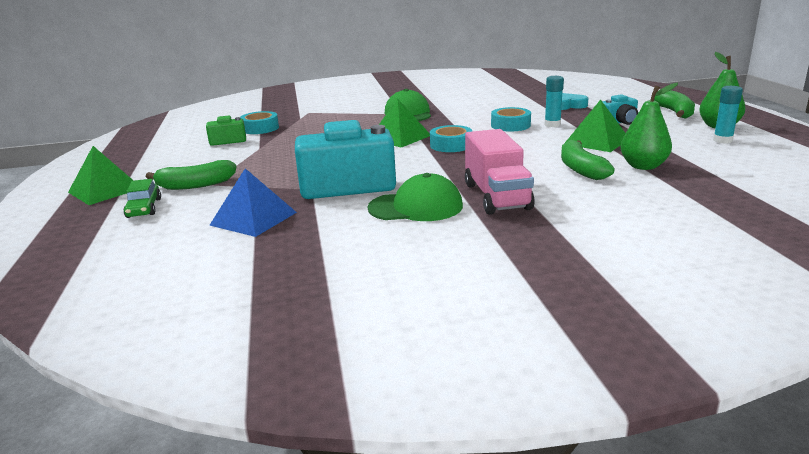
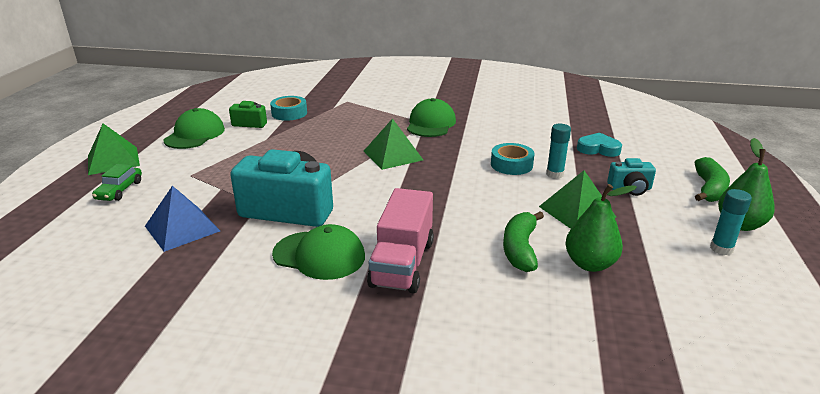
camera: 20 degrees right, 5 degrees up
(176, 157) = (195, 134): none -> green cap
(195, 185) = (178, 173): green banana -> none
(451, 145) = (428, 178): turquoise tape -> none

